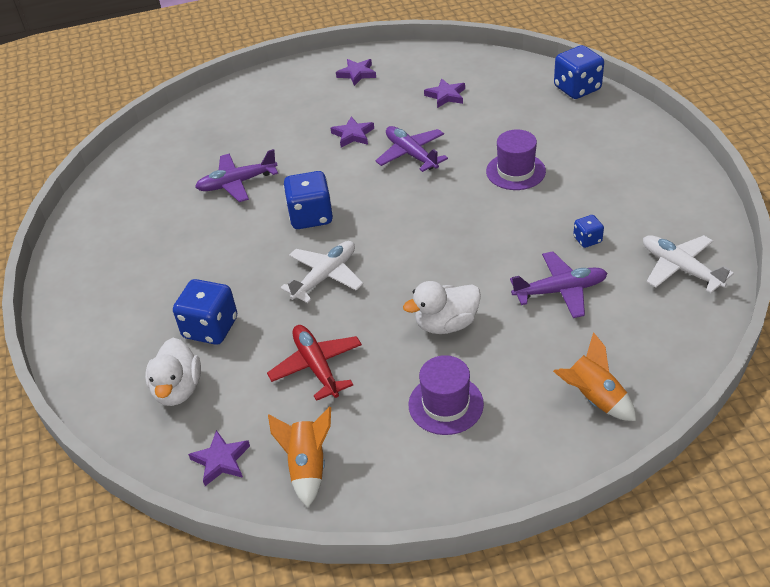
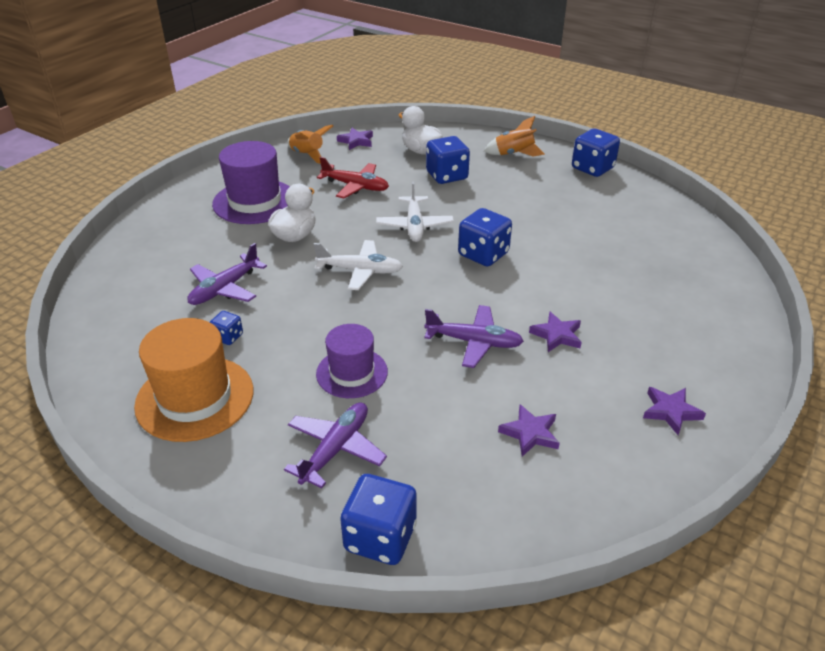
camera: 135 degrees right, 5 degrees down
(75, 259) = (592, 168): none -> blue dice
(237, 183) = (580, 250): purple plane -> purple plane (336, 449)
(446, 404) = (255, 202): purple hat -> purple hat, size x1.56
(594, 398) = (157, 239): orange rocket -> orange rocket (514, 154)
(641, 202) = (195, 398): none -> orange hat
(680, 268) = (126, 348): white plane -> white plane (360, 271)

